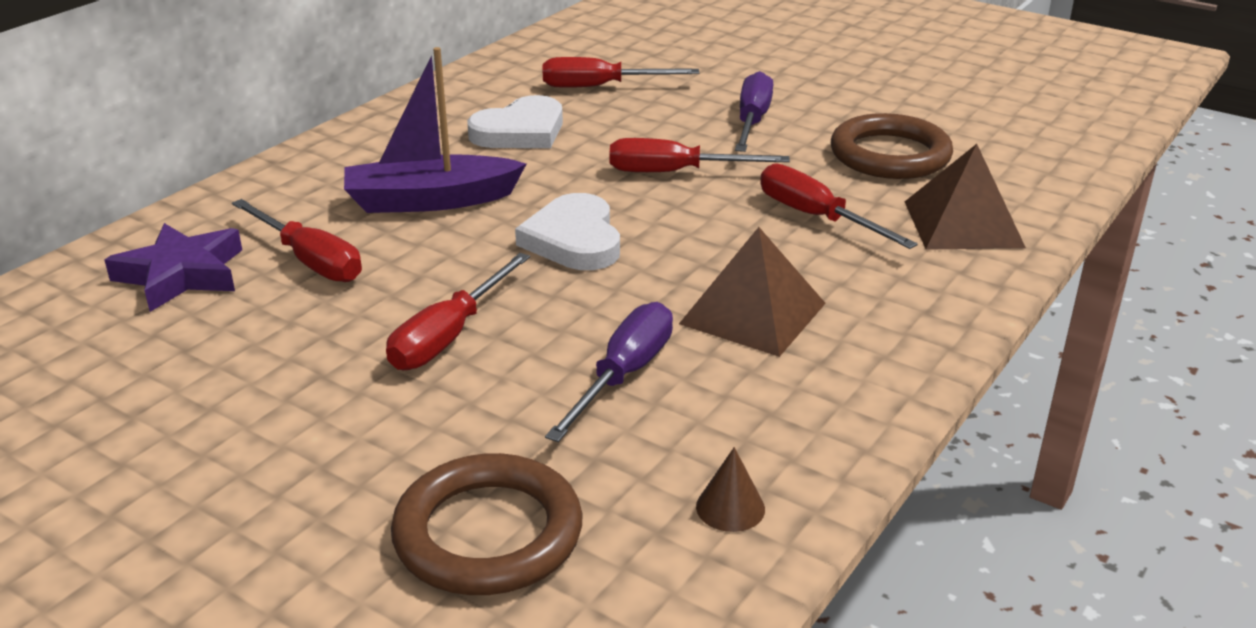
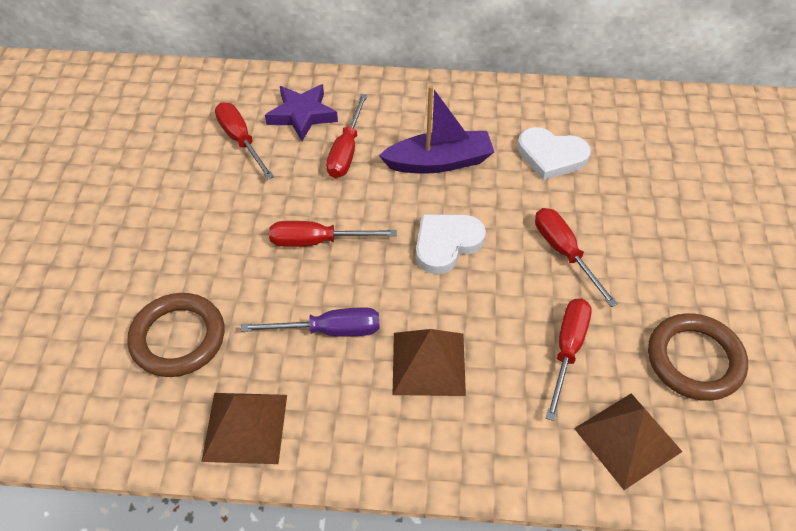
camera: 60 degrees right, 20 degrees up
(430, 200) = (439, 162): purple boat -> purple boat turned 120 degrees clockwise
(600, 87) = (647, 162): red screwdriver -> red screwdriver (241, 140)
(730, 507) = (245, 427): brown cone -> brown pyramid
(752, 121) = (673, 261): purple screwdriver -> none

